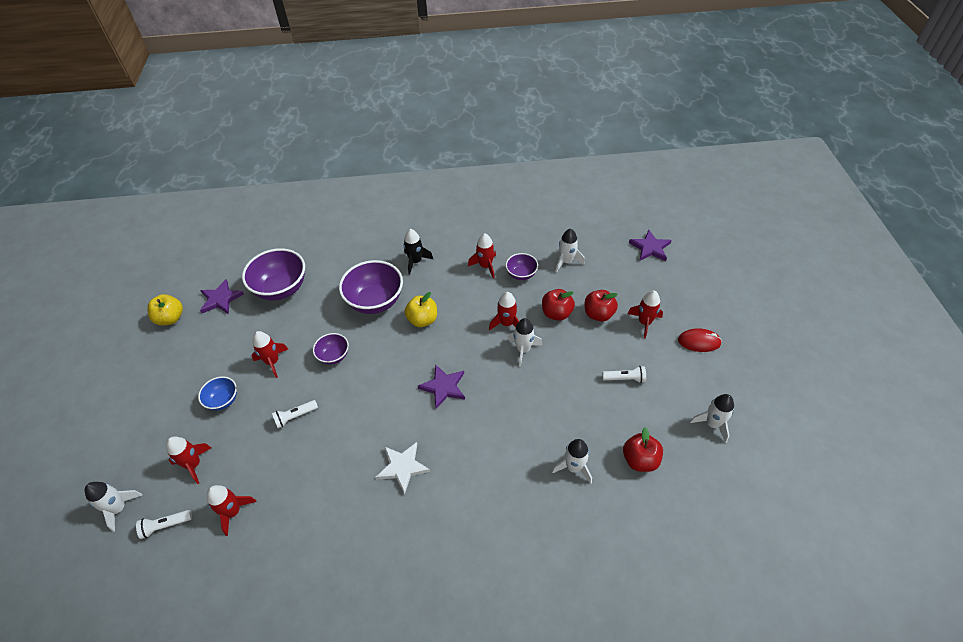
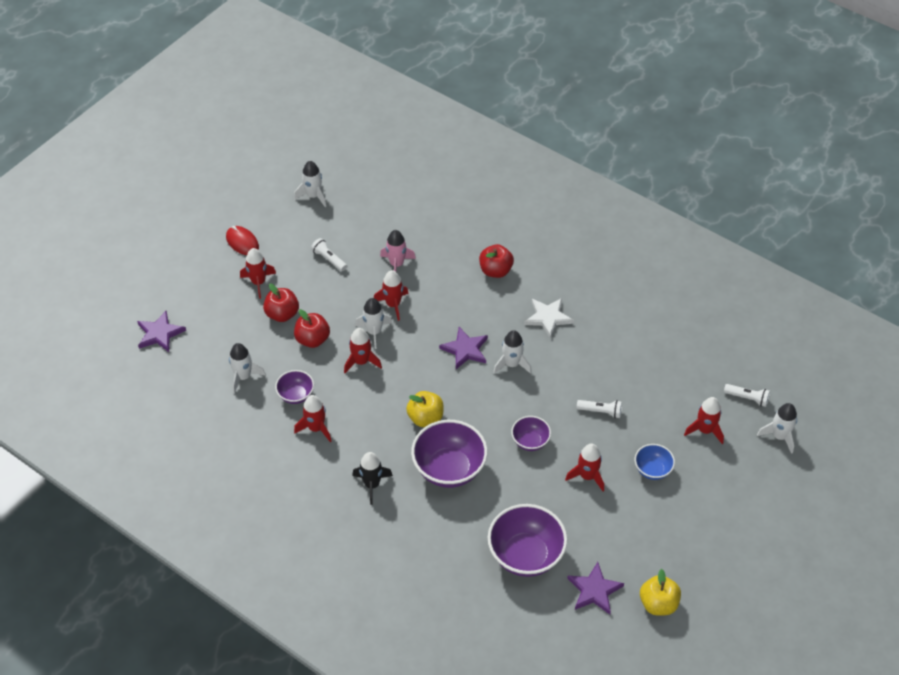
camera: 140 degrees left, 0 degrees up
(233, 512) = (692, 373): red rocket -> red rocket (393, 304)
(572, 416) = (396, 264): none -> pink rocket
(573, 467) = (433, 237): white rocket -> white rocket (512, 364)
(640, 460) = (386, 212): red apple -> red apple (495, 271)

